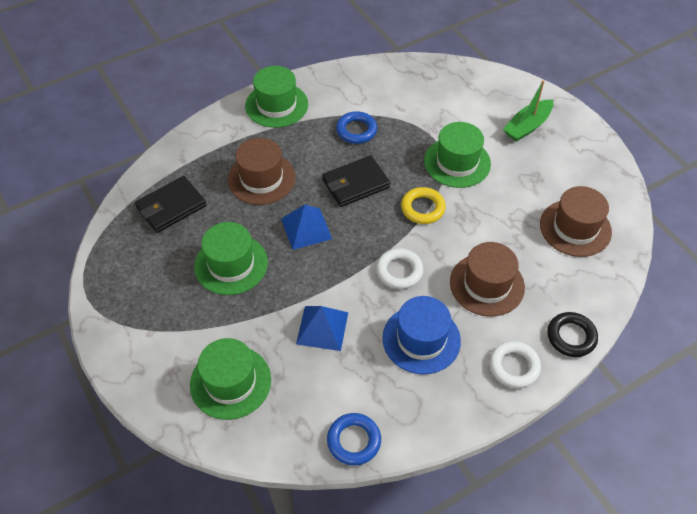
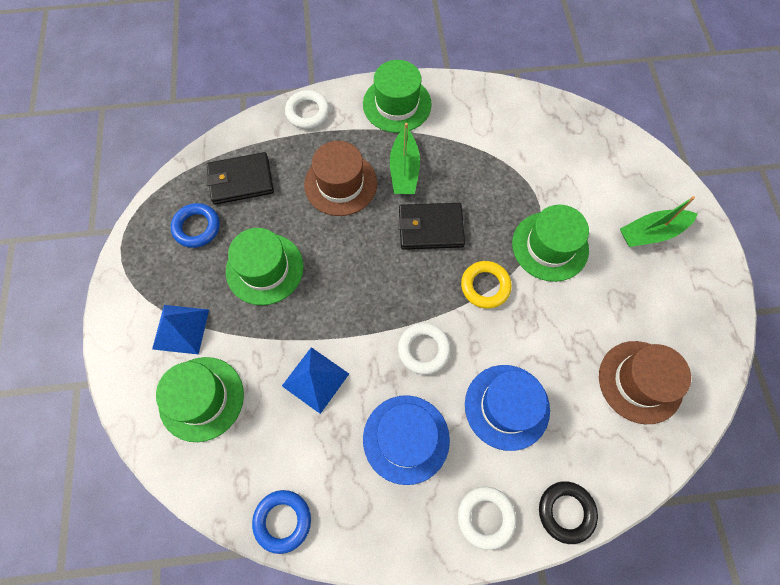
camera: 25 degrees right, 15 degrees up
(202, 136) = (307, 112): none -> white ring
(306, 228) = (355, 259): blue pyramid -> blue pyramid (180, 329)
(310, 150) = (404, 170): none -> green boat
(356, 130) = (462, 165): blue ring -> blue ring (197, 227)
(487, 284) = (507, 407): brown hat -> blue hat

